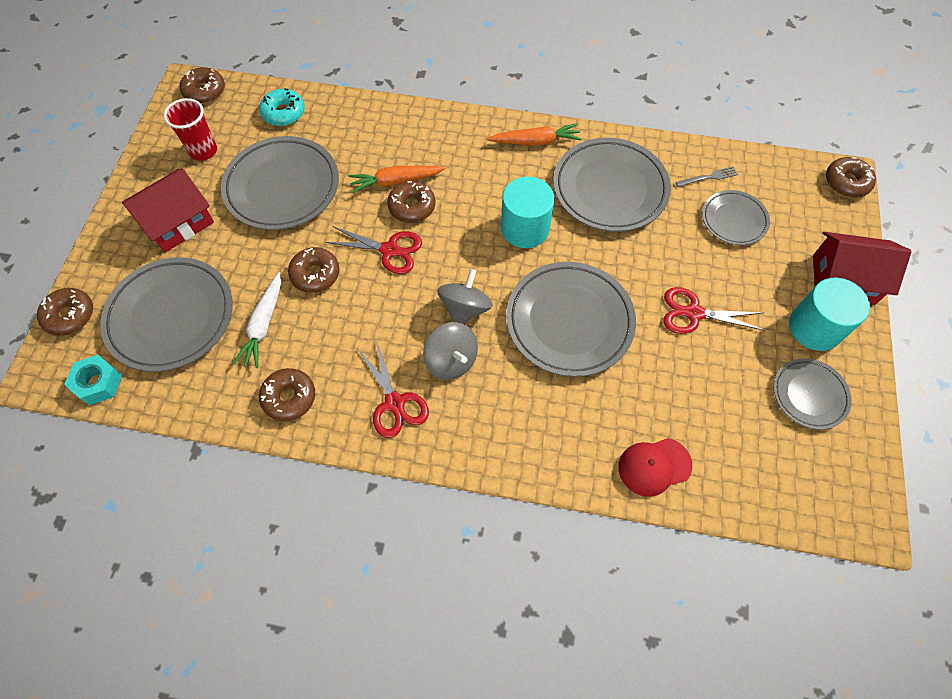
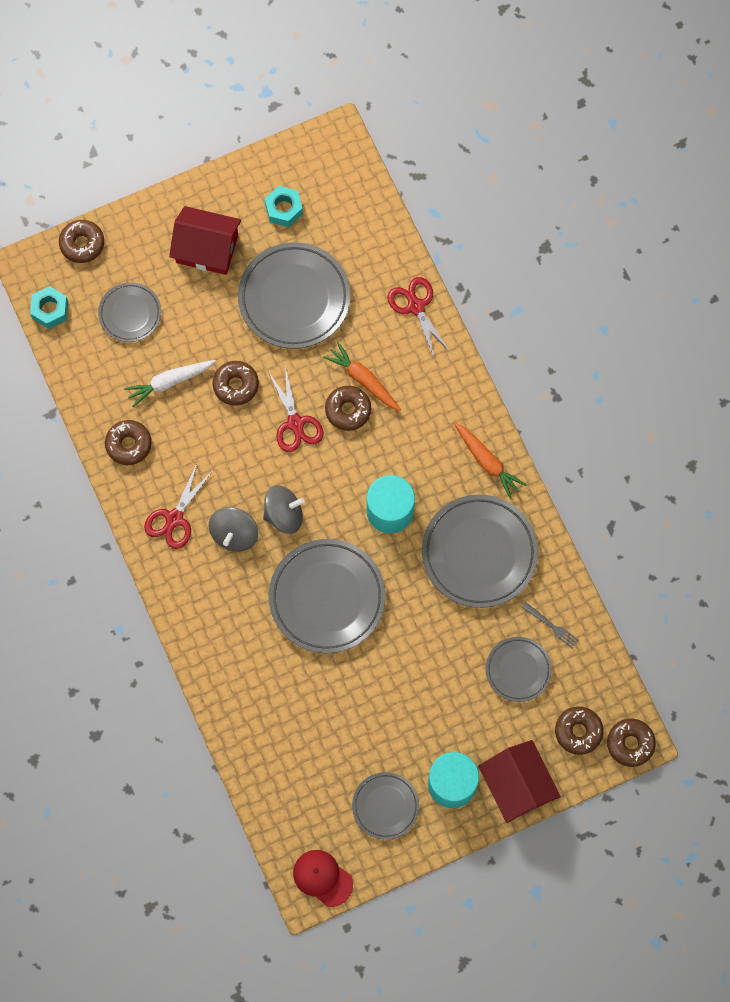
camera: 55 degrees right, 10 degrees up
(171, 317) = (130, 314): grey plate -> grey plate, size x0.56
(203, 151) = (284, 209): red cup -> turquoise nut
(204, 91) = (342, 157): brown donut -> brown donut (578, 731)
(283, 113) = (367, 238): turquoise donut -> none
(654, 466) = (250, 725): red cap -> red cap (322, 878)
(694, 313) = (400, 686): red scissors -> red scissors (416, 306)

